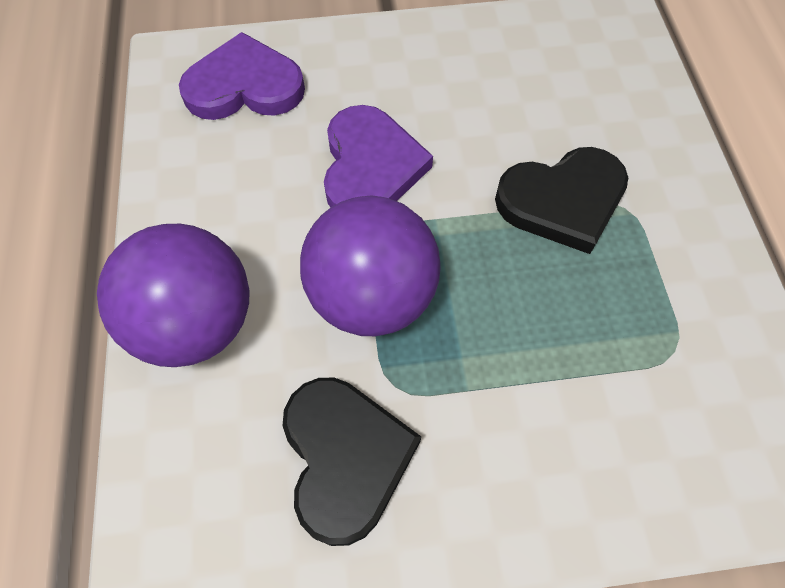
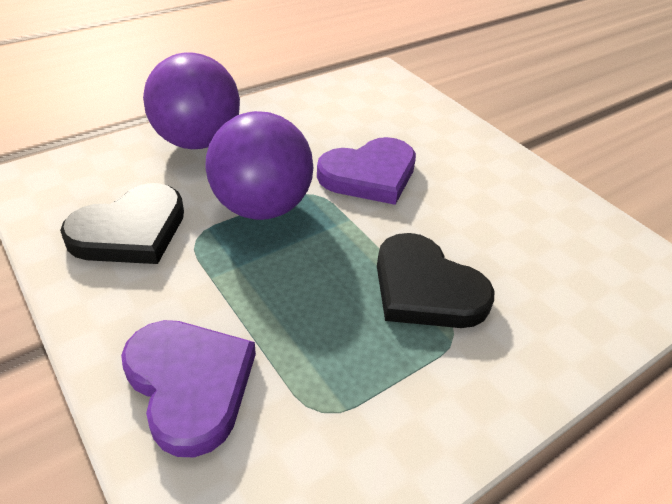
camera: 60 degrees right, 20 degrees down
(244, 86) = (387, 104): purple heart -> purple heart (190, 384)

